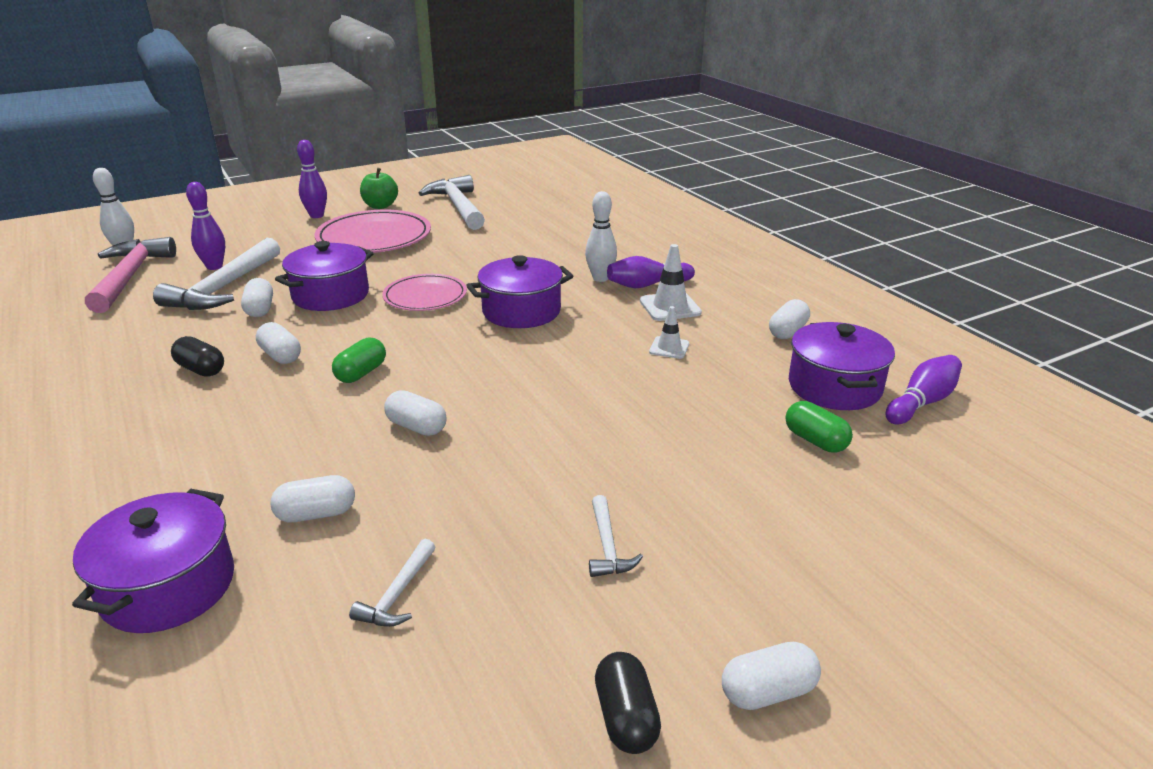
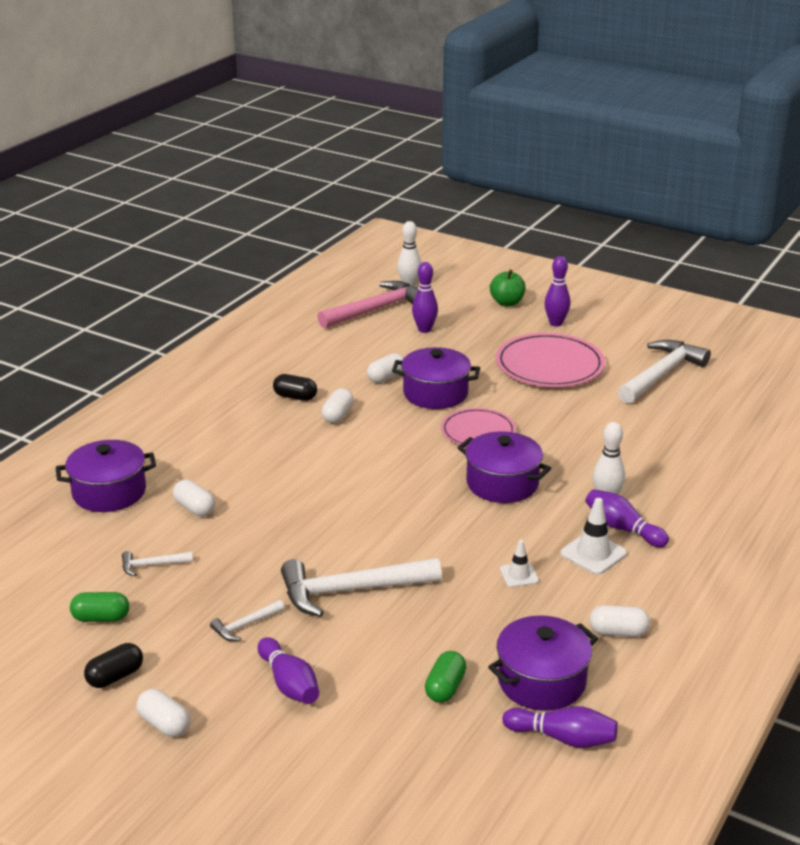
camera: 60 degrees right, 0 degrees up
(201, 369) = (295, 397): black capsule -> black capsule turned 75 degrees counterclockwise
(223, 288) = (399, 349): white hammer -> white hammer (350, 591)
(361, 373) = (347, 455): green capsule -> green capsule (101, 618)
(380, 206) = (612, 340): green apple -> green apple (507, 303)
(417, 427) = (306, 504): white capsule -> none
(746, 545) = (289, 683): none -> purple bowling pin

